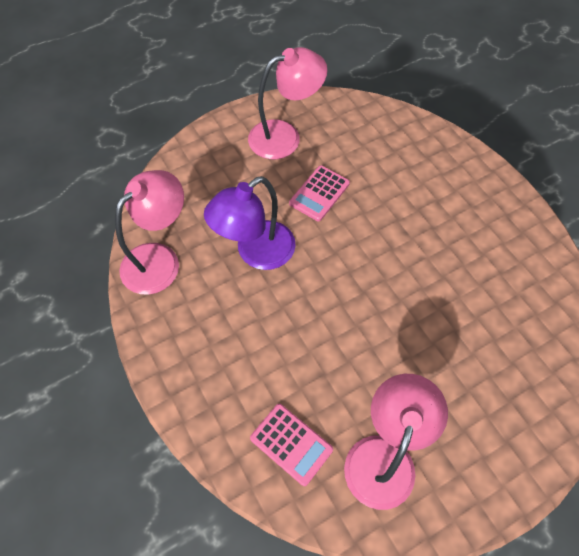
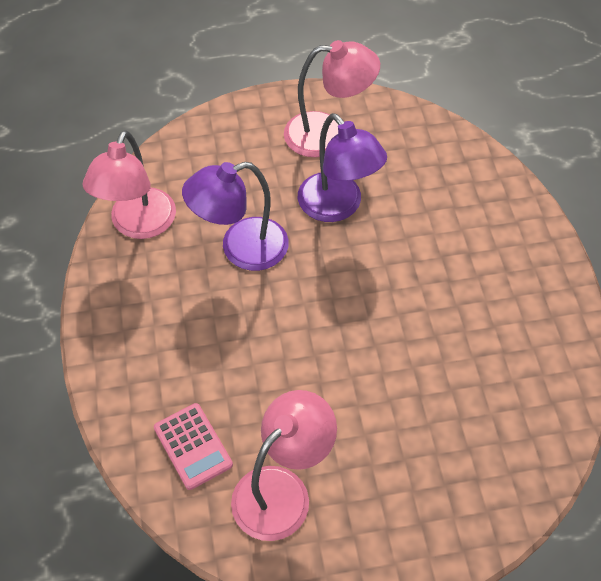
camera: 20 degrees right, 5 degrees down
(159, 259) = (138, 225): pink lamp -> pink lamp turned 135 degrees clockwise
(319, 193) = (338, 207): pink calculator -> purple lamp

